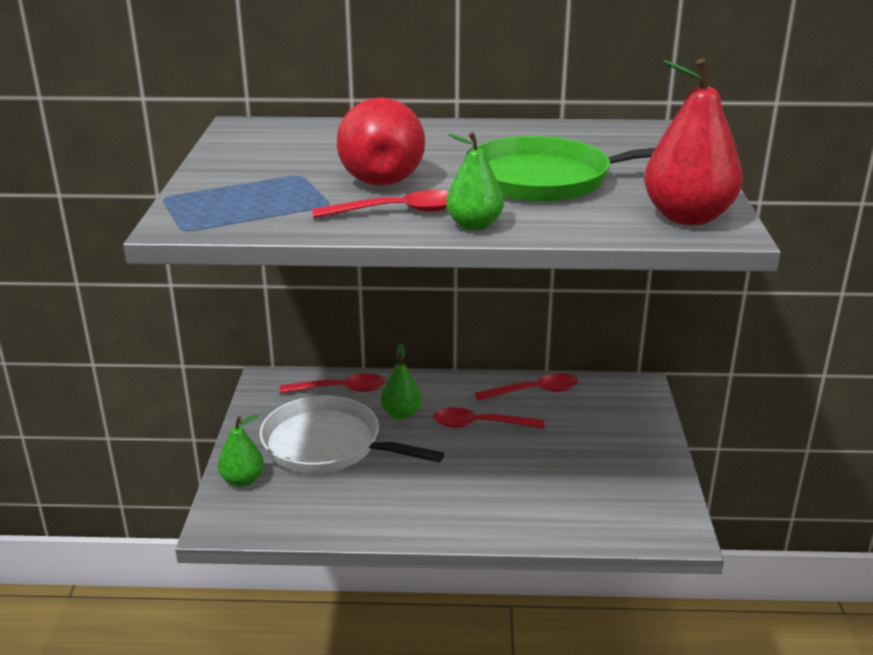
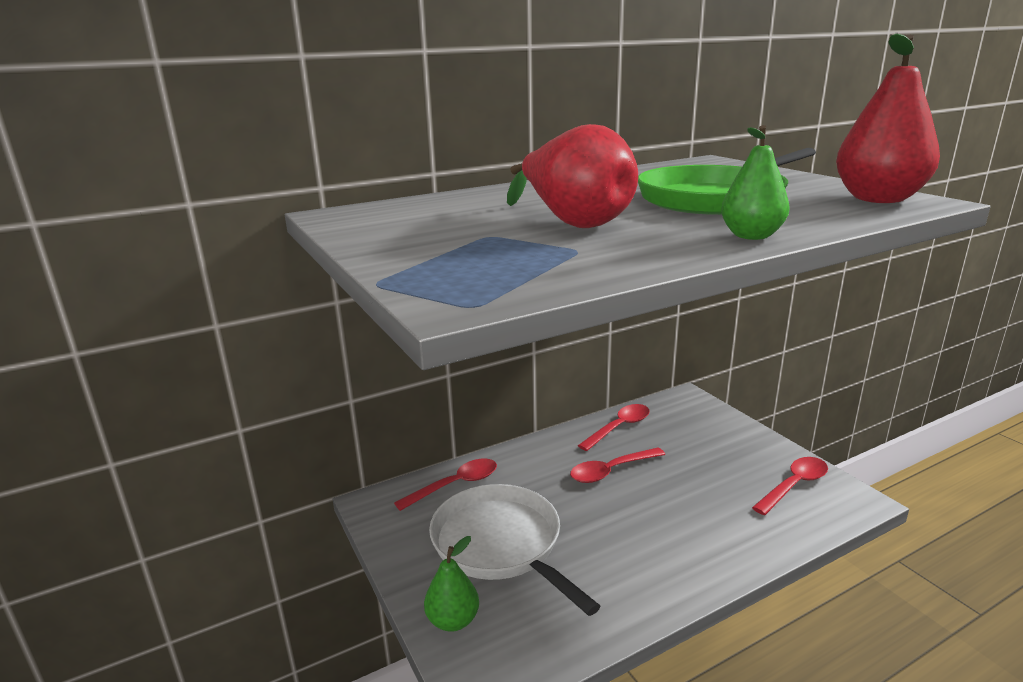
camera: 30 degrees left, 5 degrees down
(327, 445) = (500, 544): white pan -> white pan turned 60 degrees clockwise
(397, 211) = (658, 241): red spoon -> red spoon (794, 486)
(401, 414) = (535, 487): green pear -> none

